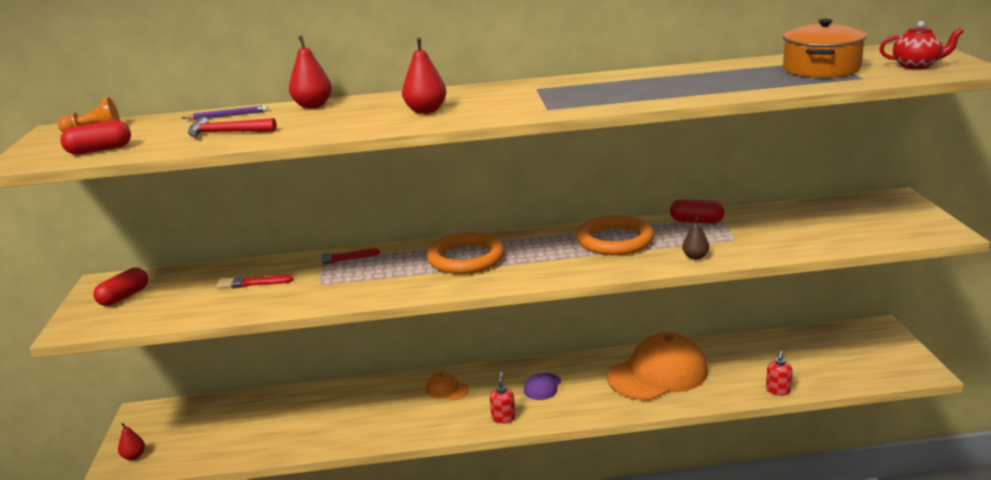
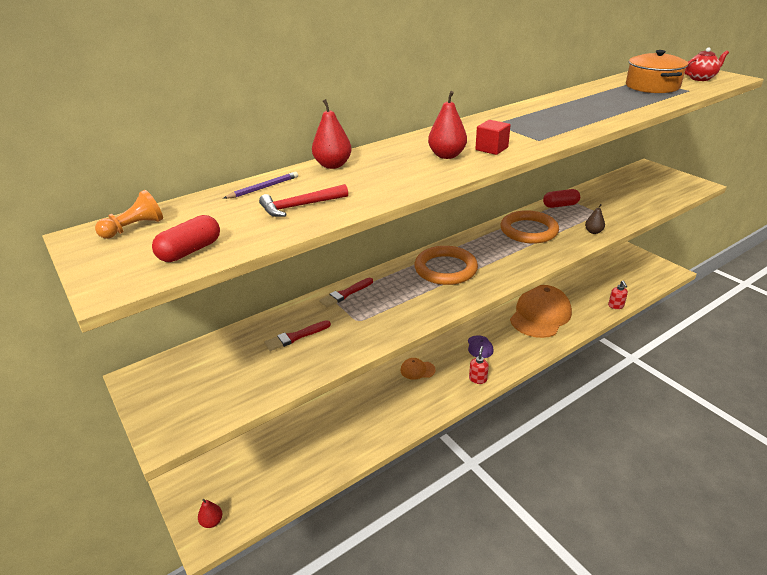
camera: 30 degrees left, 10 degrees up
(124, 297) = (183, 386): red capsule -> none
(481, 110) = (491, 148): none -> red cube
(503, 418) = (478, 379): red soap dispenser -> red soap dispenser turned 45 degrees clockwise

